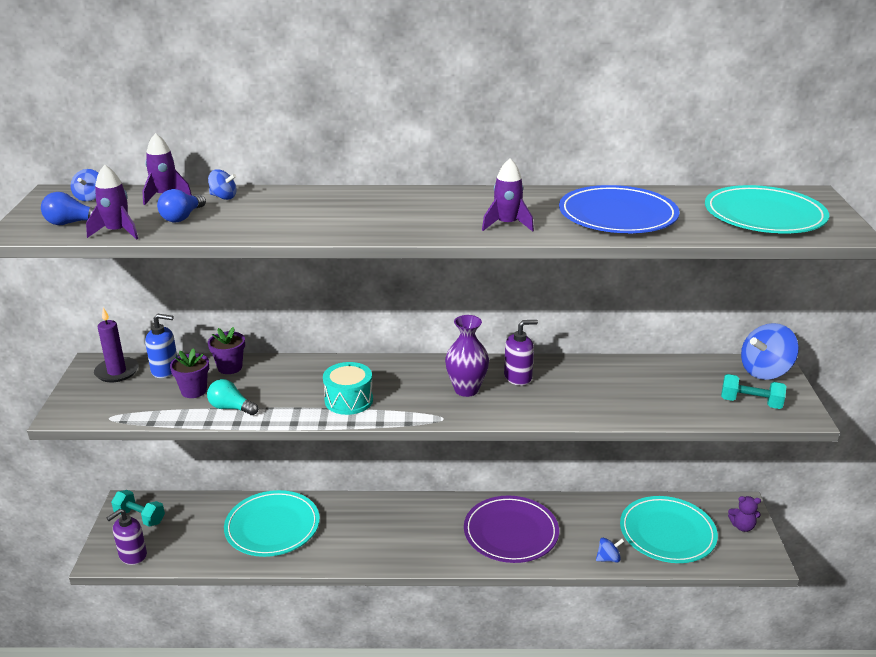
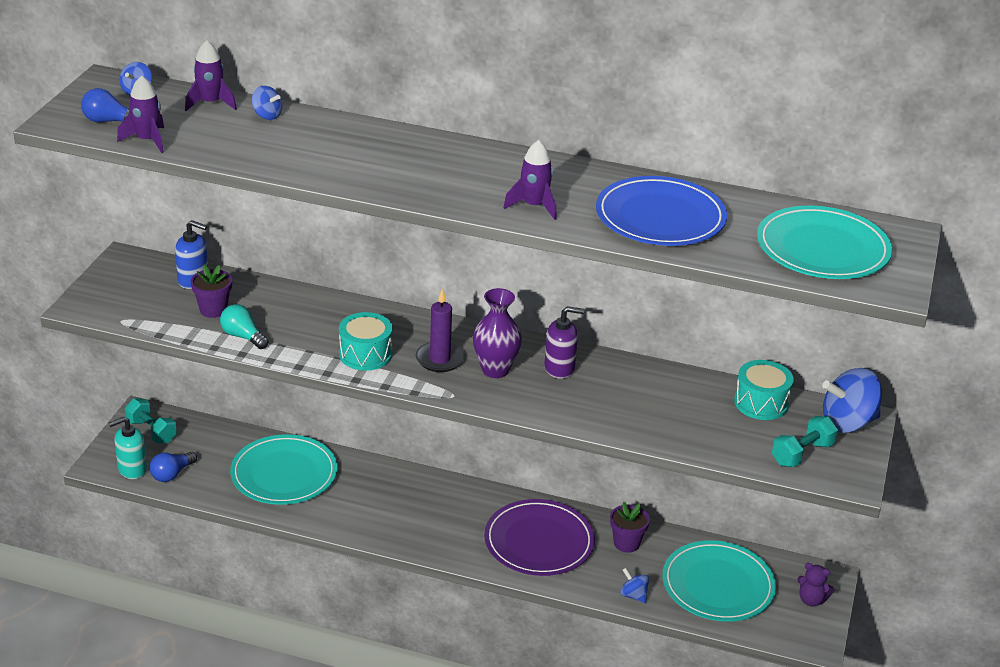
camera: 15 degrees right, 5 degrees up
(117, 372) = (144, 272): purple candle -> purple candle (440, 359)
(132, 555) = (132, 469): purple soap dispenser -> turquoise soap dispenser
(182, 217) = (215, 134): blue light bulb -> blue light bulb (172, 474)
(230, 367) = (260, 291): purple flower pot -> purple flower pot (626, 543)
(608, 558) = (633, 595): blue spinning top -> blue spinning top turned 135 degrees counterclockwise
(691, 370) = (761, 403): none -> turquoise drum
(750, 403) = (802, 454): turquoise dumbbell -> turquoise dumbbell turned 75 degrees counterclockwise

